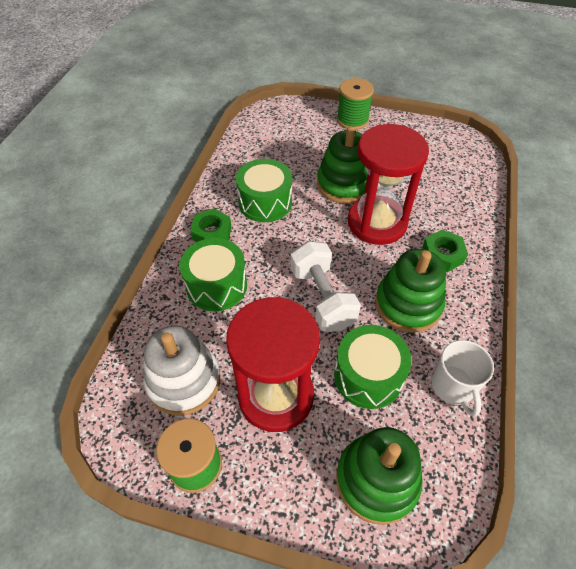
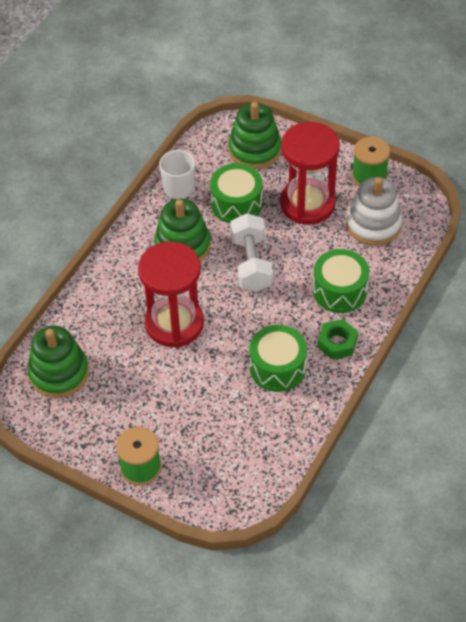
camera: 165 degrees left, 0 degrees up
(344, 184) = (188, 374): green stacking toy -> green stacking toy (59, 373)
(442, 255) = (130, 281): green nut -> none

